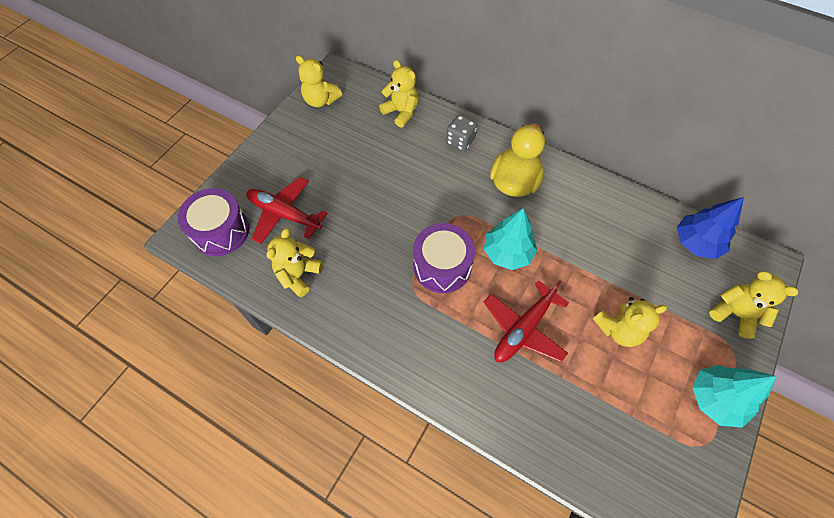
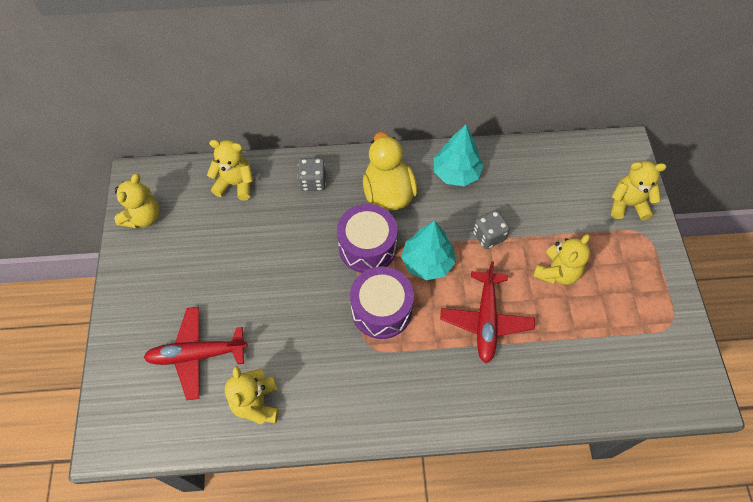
camera: 35 degrees left, 0 degrees up
(221, 231) = (144, 413): purple drum -> purple drum (367, 247)
(321, 100) = (143, 217): yellow teddy bear -> yellow teddy bear turned 60 degrees counterclockwise
(576, 263) = (488, 236): none -> grey dice
(696, 243) = (565, 161): blue tree -> none
(715, 399) = (656, 282): turquoise tree -> turquoise tree (456, 173)

